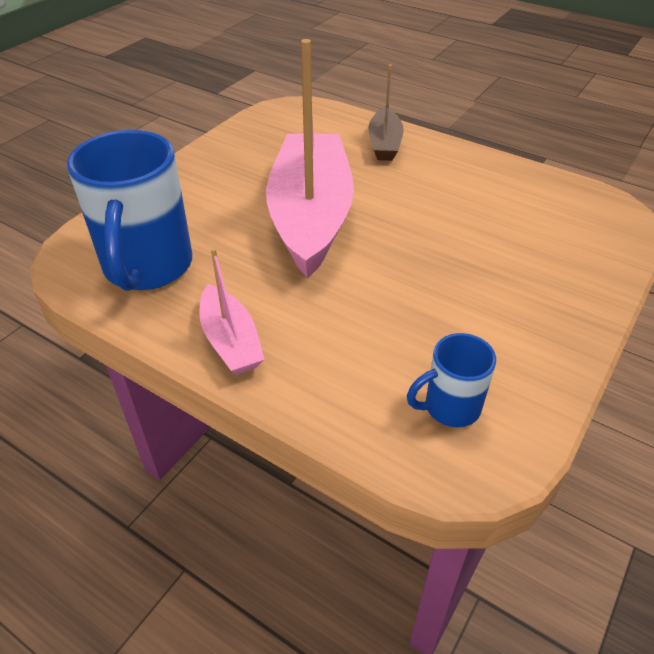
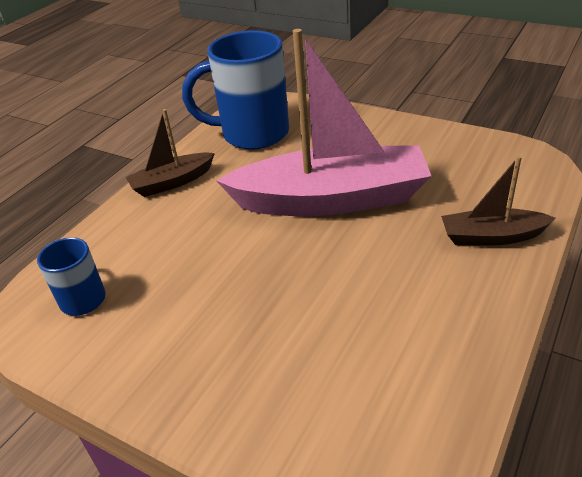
camera: 90 degrees right, 5 degrees down
(230, 341) = (172, 182): pink boat -> brown boat

